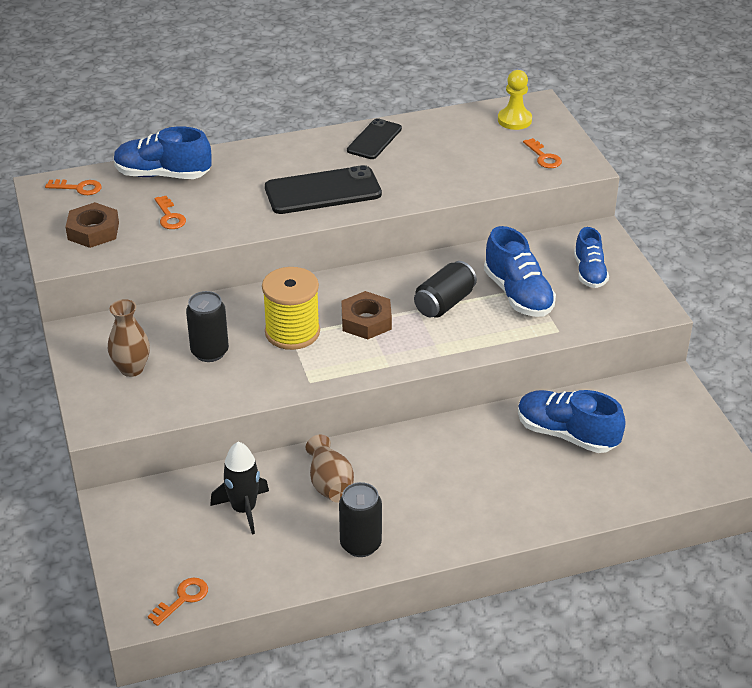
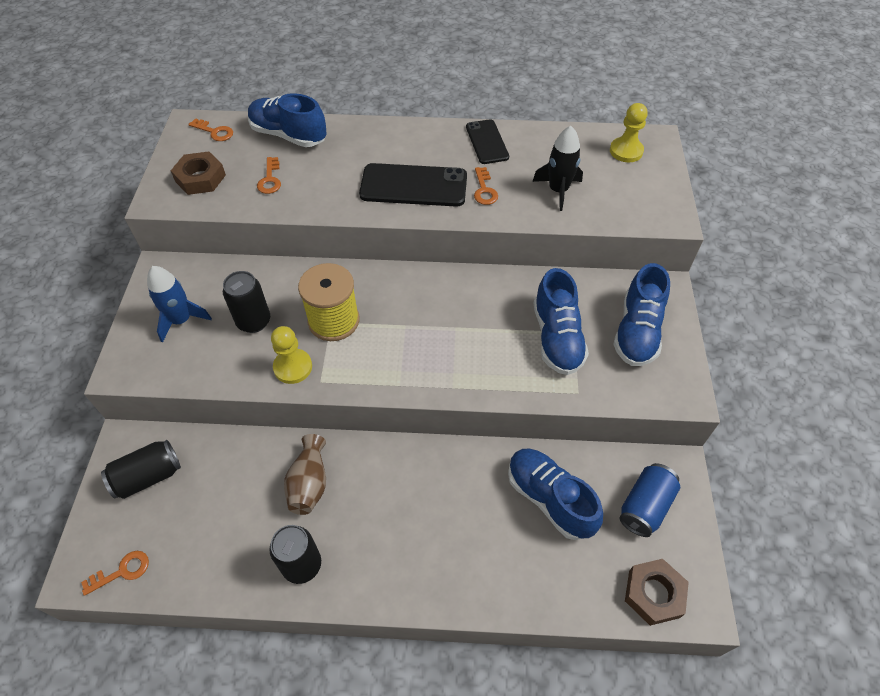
camera: 20 degrees right, 15 degrees up
(132, 369) = (181, 320): brown vase -> blue rocket
(244, 509) = (223, 486): black rocket -> black rocket (558, 190)
(275, 378) = (293, 367): none -> yellow pawn
(366, 321) = (404, 327): brown nut -> brown nut (654, 593)
(374, 139) = (487, 142): black phone -> black phone turned 60 degrees counterclockwise
(444, 303) = (483, 328): black can -> black can (148, 476)
(543, 157) = (636, 198): orange key -> orange key (484, 190)
(589, 273) = (637, 331): blue shoe -> blue shoe, size x1.51
(655, 417) = (645, 506): none -> blue can

